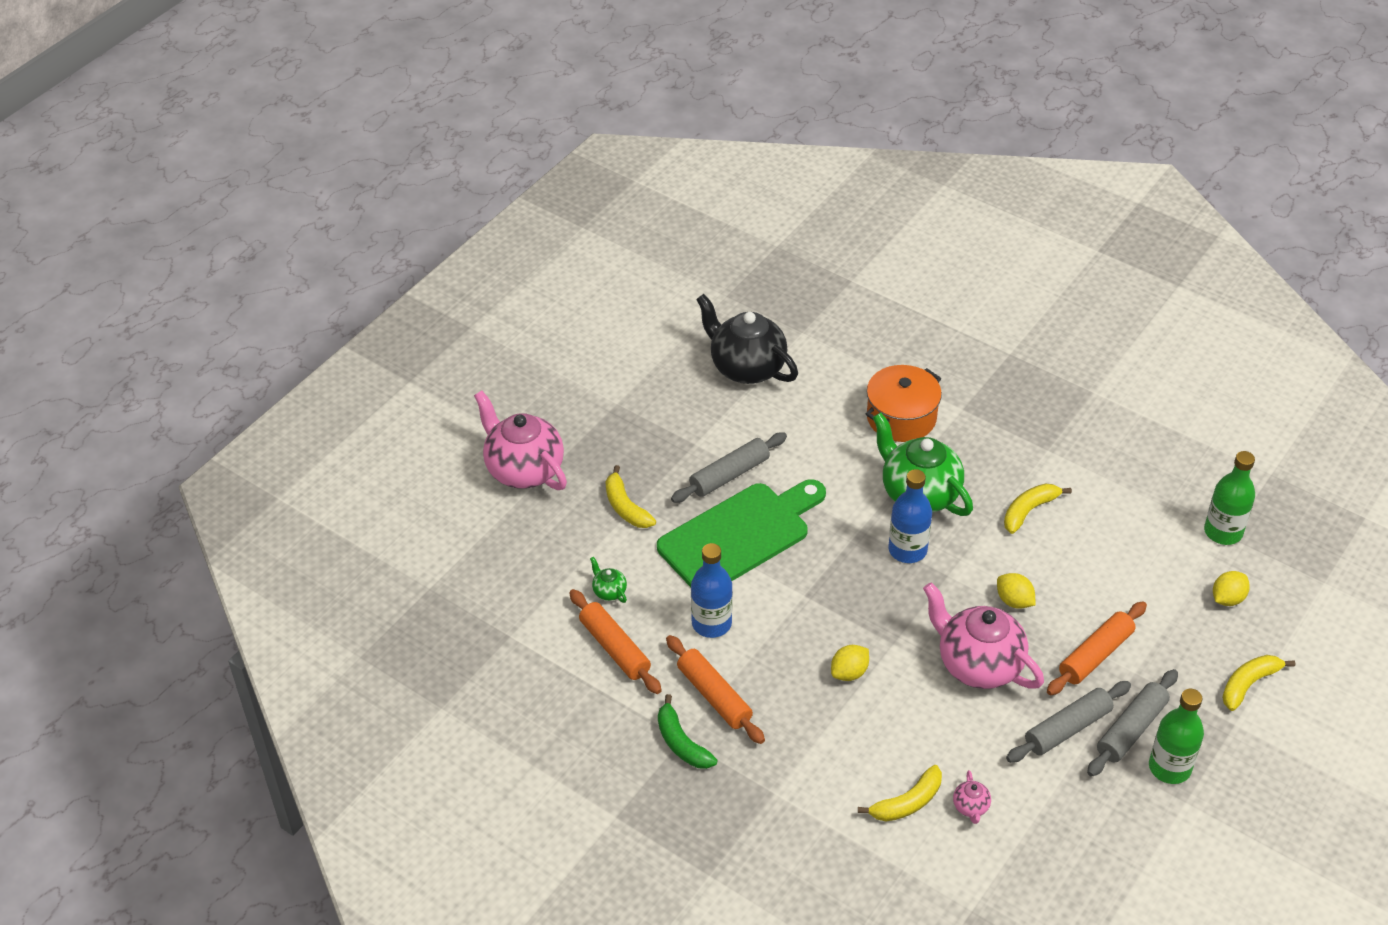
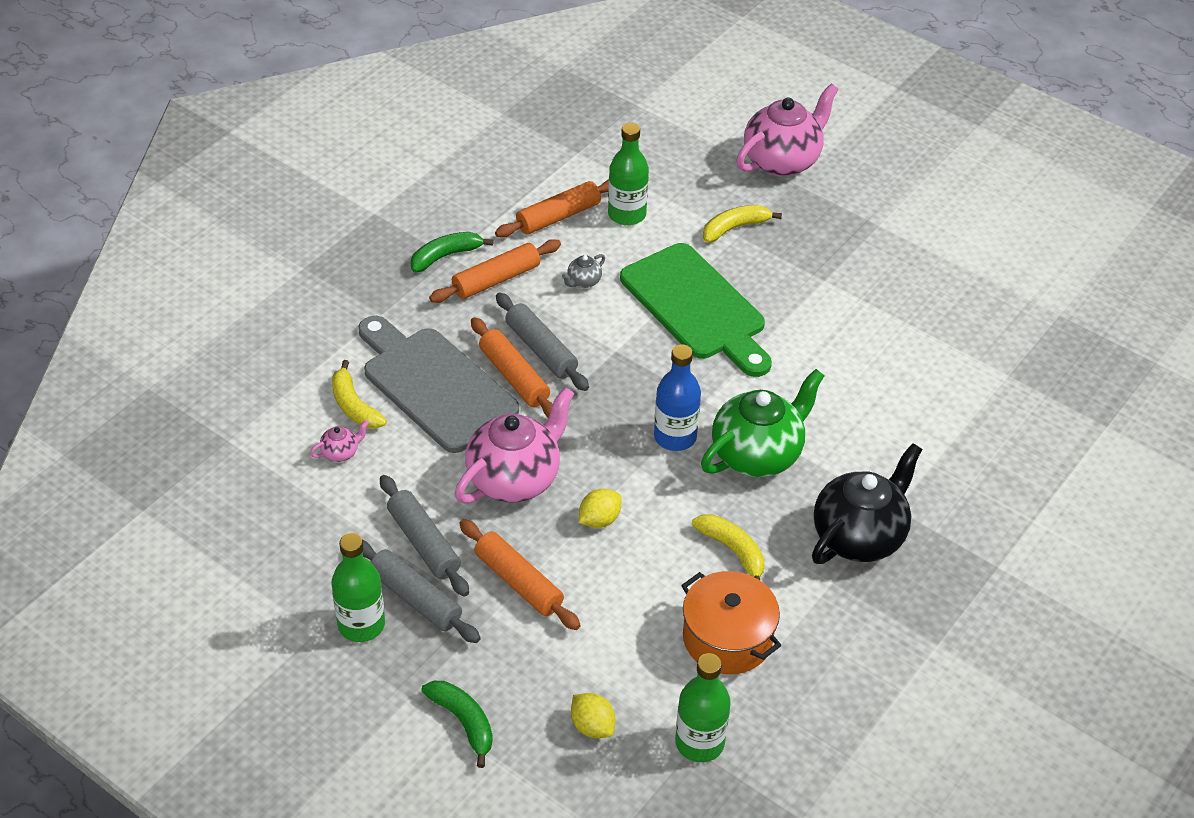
camera: 90 degrees right, 0 degrees up
(609, 591) = (627, 214): green teapot -> green bottle
(711, 623) = (583, 282): blue bottle -> grey teapot
(729, 475) = (781, 304): grey rolling pin -> grey rolling pin (541, 349)
(746, 367) = (944, 325): black teapot -> black teapot (859, 536)
(849, 672) = (514, 376): yellow lemon -> orange rolling pin
(869, 737) = (435, 385): none -> grey cutting board
(901, 417) = (876, 450): orange pot -> orange pot (727, 638)
(970, 807) = (341, 452): pink teapot -> pink teapot turned 150 degrees clockwise
(1248, 684) = (463, 722): yellow banana -> green banana

